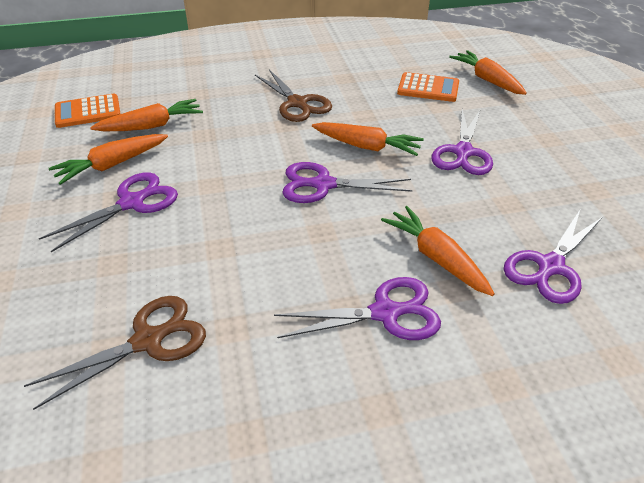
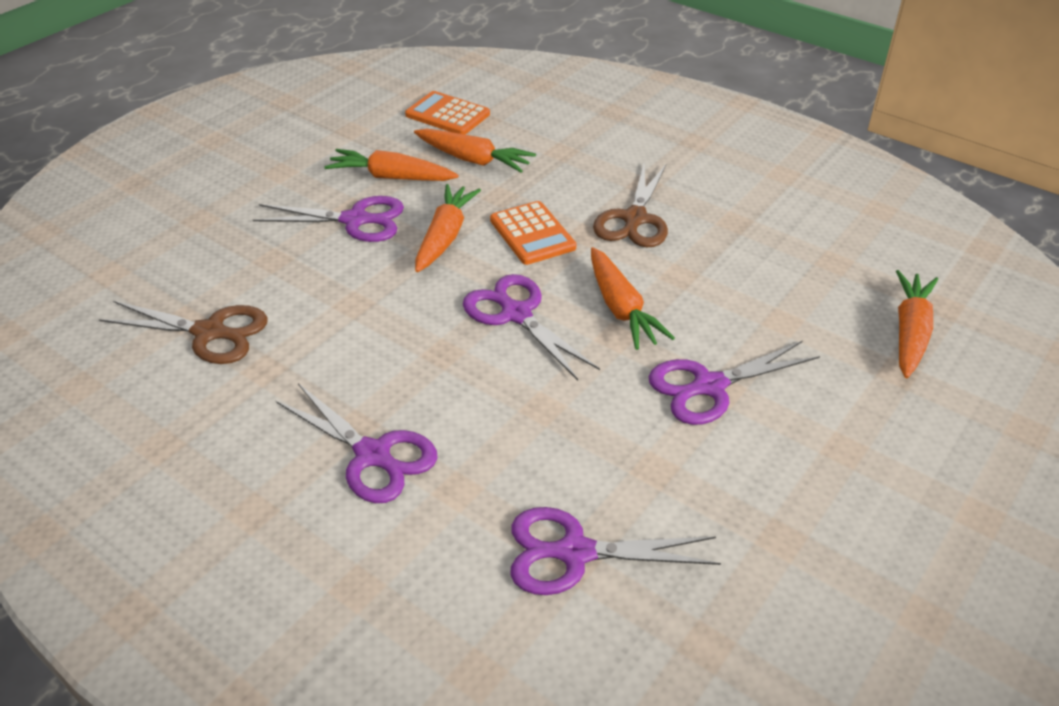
camera: 50 degrees right, 0 degrees up
(428, 88) = (810, 293): orange calculator -> orange calculator (532, 234)
(436, 257) = (491, 452): orange carrot -> orange carrot (445, 236)

